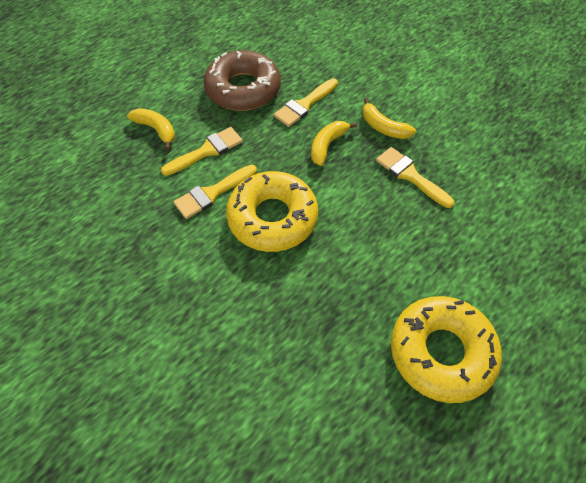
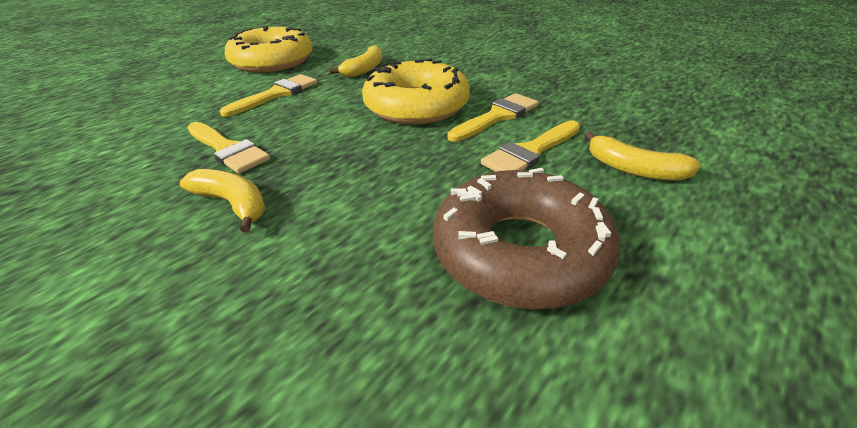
camera: 175 degrees right, 20 degrees down
(304, 105) = (379, 230): yellow brush -> yellow brush (276, 94)
(327, 145) = (341, 172): yellow banana -> yellow banana (364, 69)

